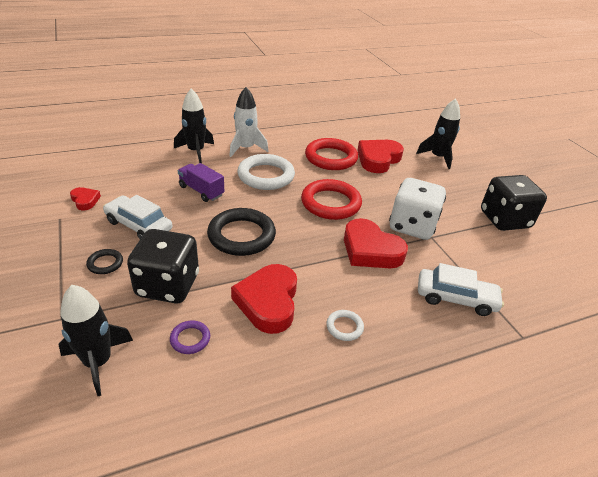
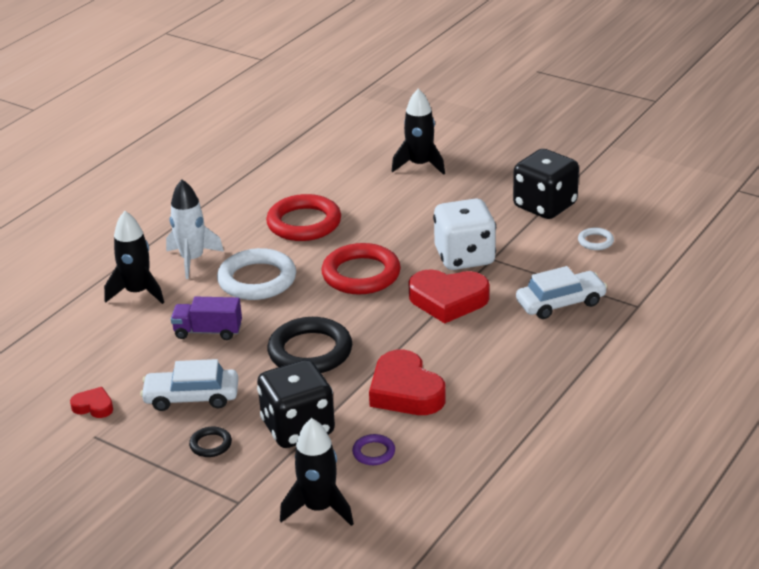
camera: 30 degrees left, 5 degrees down
(344, 327) = (491, 374): white ring -> white ring (595, 241)
(378, 159) = (358, 199): red heart -> none

